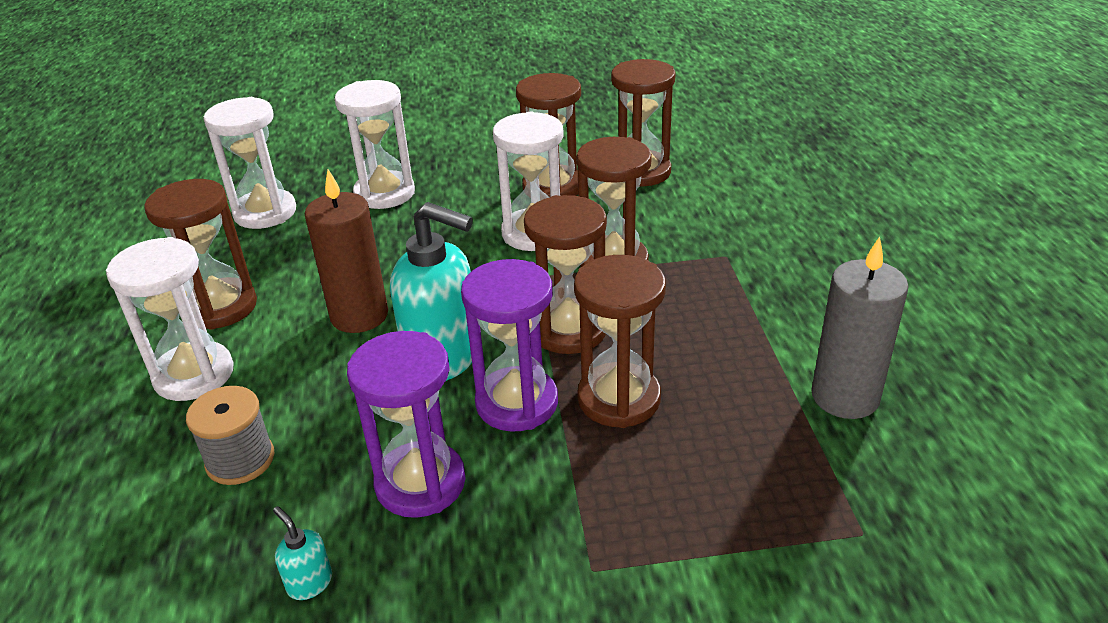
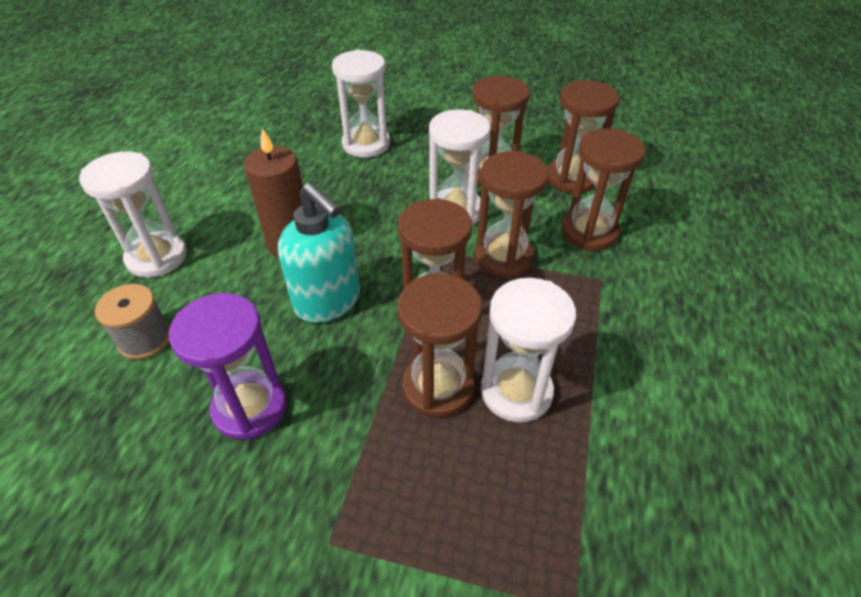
camera: 20 degrees right, 10 degrees up
(221, 307) = (205, 207): brown hourglass -> brown hourglass (589, 232)
(265, 212) = (277, 137): white hourglass -> white hourglass (516, 391)
(309, 583) = (128, 464): turquoise soap dispenser -> none
(517, 403) = (358, 361): purple hourglass -> none
(845, 396) = (632, 458): grey candle -> none

